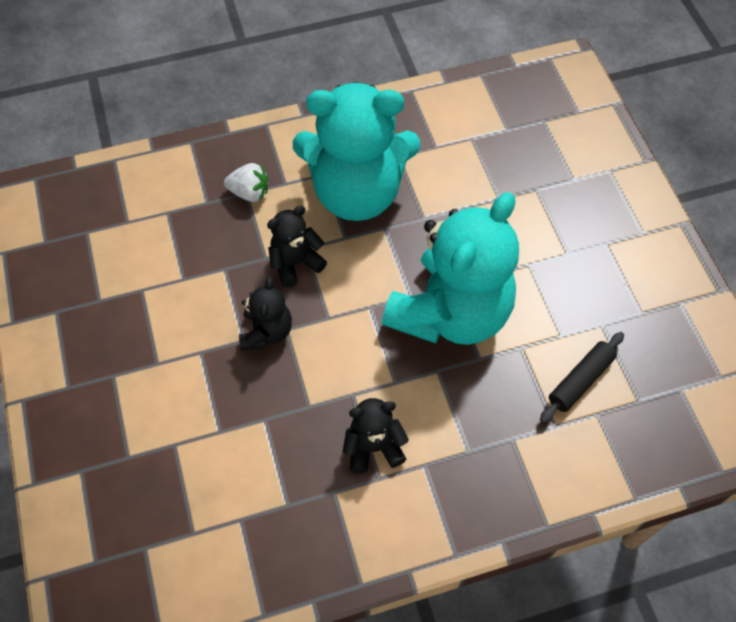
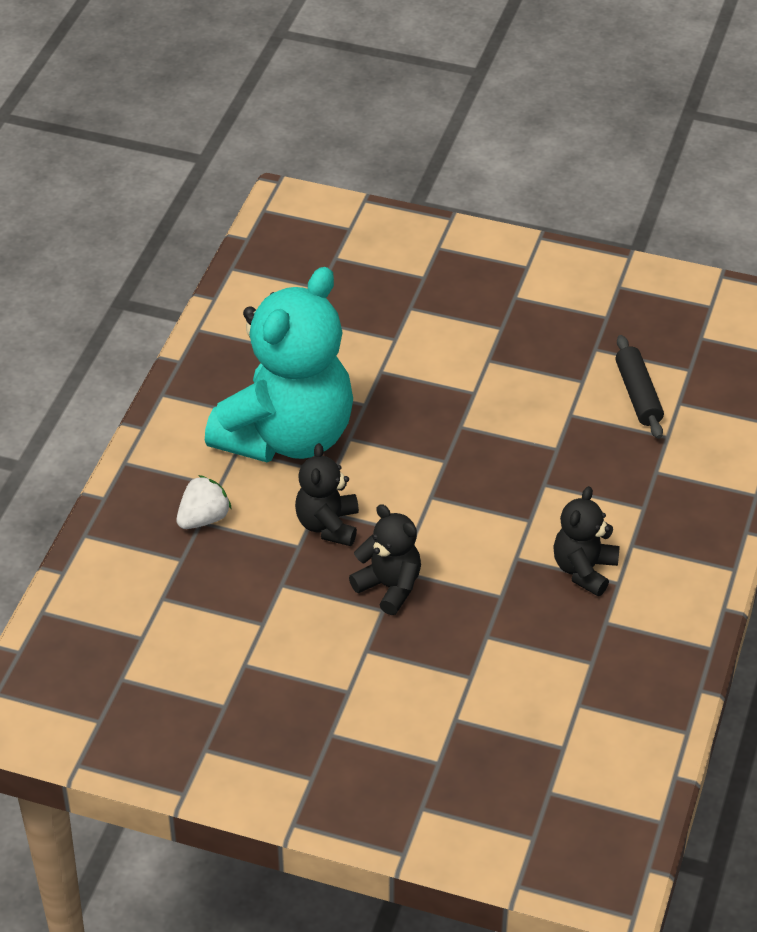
camera: 55 degrees left, 15 degrees down
(450, 313) = (491, 442): turquoise teddy bear -> none

